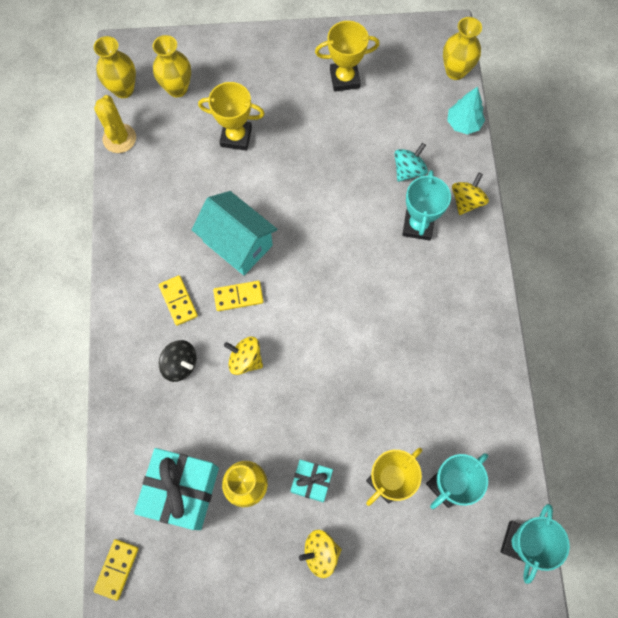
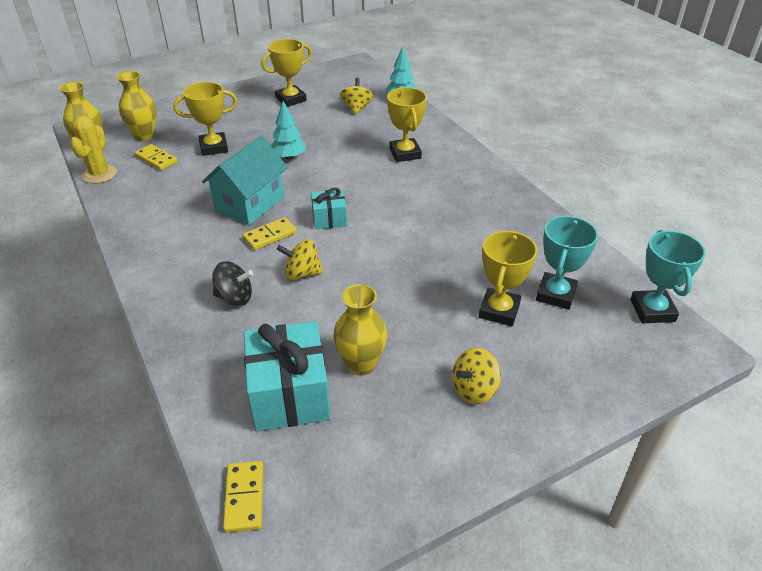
camera: 25 degrees left, 30 degrees down
(119, 138) = (99, 174): yellow cactus -> yellow cactus turned 45 degrees clockwise
(178, 301) = (210, 255): yellow domino -> yellow domino (156, 159)
(237, 243) = (250, 204): turquoise house -> turquoise house turned 75 degrees counterclockwise
(301, 183) = (289, 157): none -> turquoise tree
(311, 482) = (425, 337): turquoise gift -> turquoise gift (329, 219)
(408, 170) = (375, 129): turquoise spinning top -> none
(418, 225) = (405, 154): turquoise trophy -> yellow trophy
(455, 71) = (376, 78): yellow vase -> none
(466, 201) = (434, 132): yellow spinning top -> yellow spinning top (356, 108)

